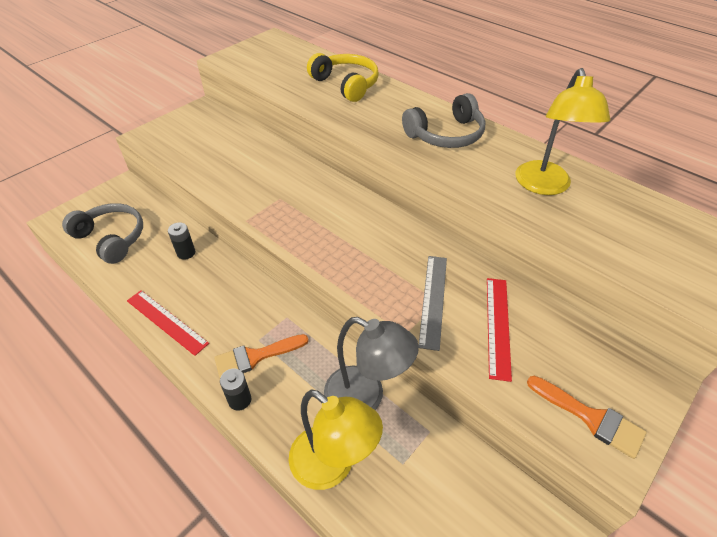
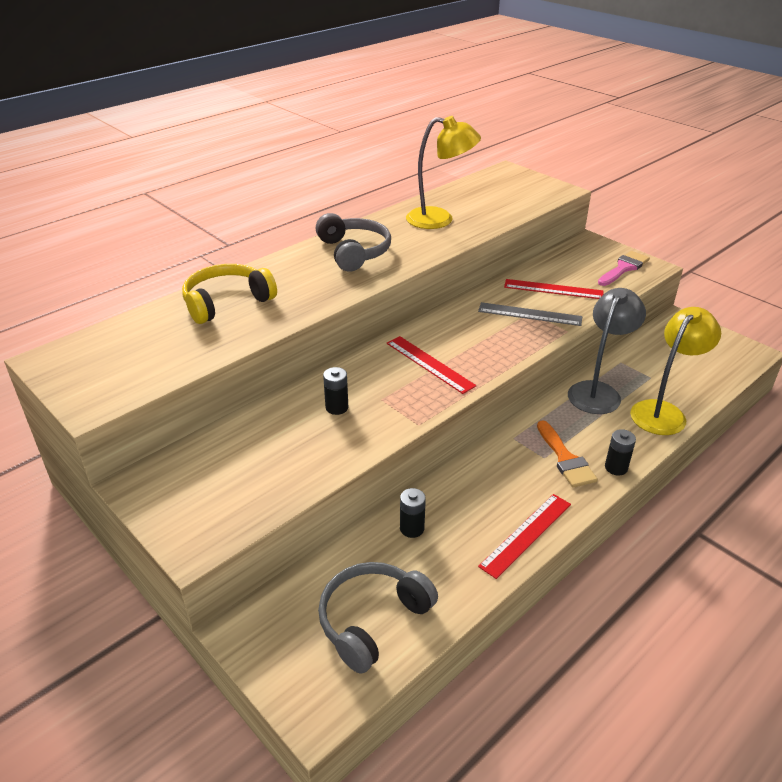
camera: 85 degrees left, 10 degrees down
(269, 176) = (337, 407): none -> black battery
(330, 224) = (429, 364): none -> red ruler
(591, 418) = (624, 268): orange brush -> pink brush

